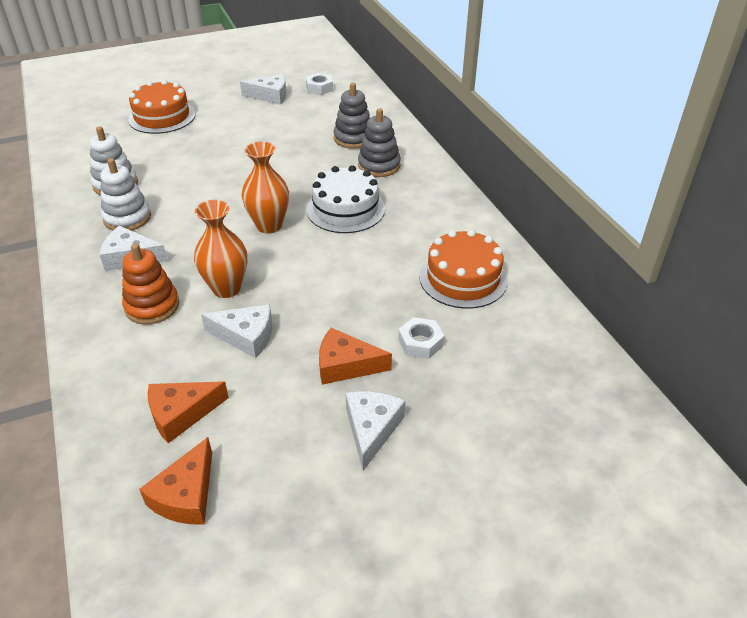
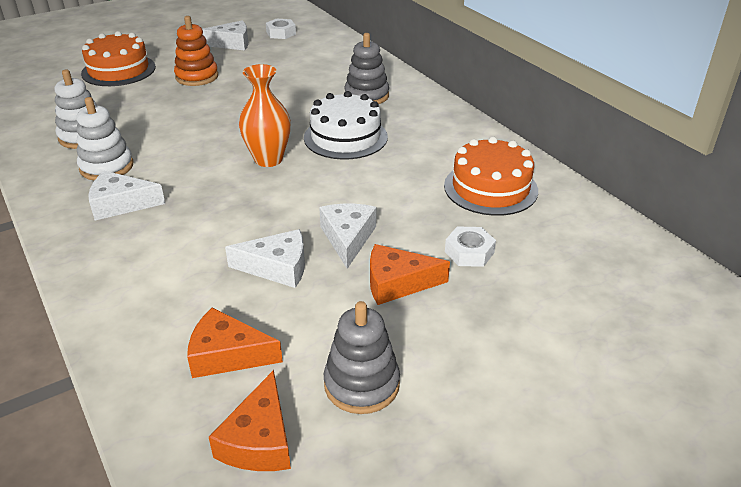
camera: 10 degrees left, 5 degrees down
(152, 306) = (160, 249): orange stacking toy -> orange stacking toy (197, 77)
(181, 414) = (227, 355): orange cheese -> orange cheese turned 45 degrees clockwise
(226, 288) = (240, 223): orange vase -> none
(353, 138) = (332, 74): grey stacking toy -> grey stacking toy (361, 384)
(371, 429) = (448, 342): white cheese -> white cheese (348, 238)

